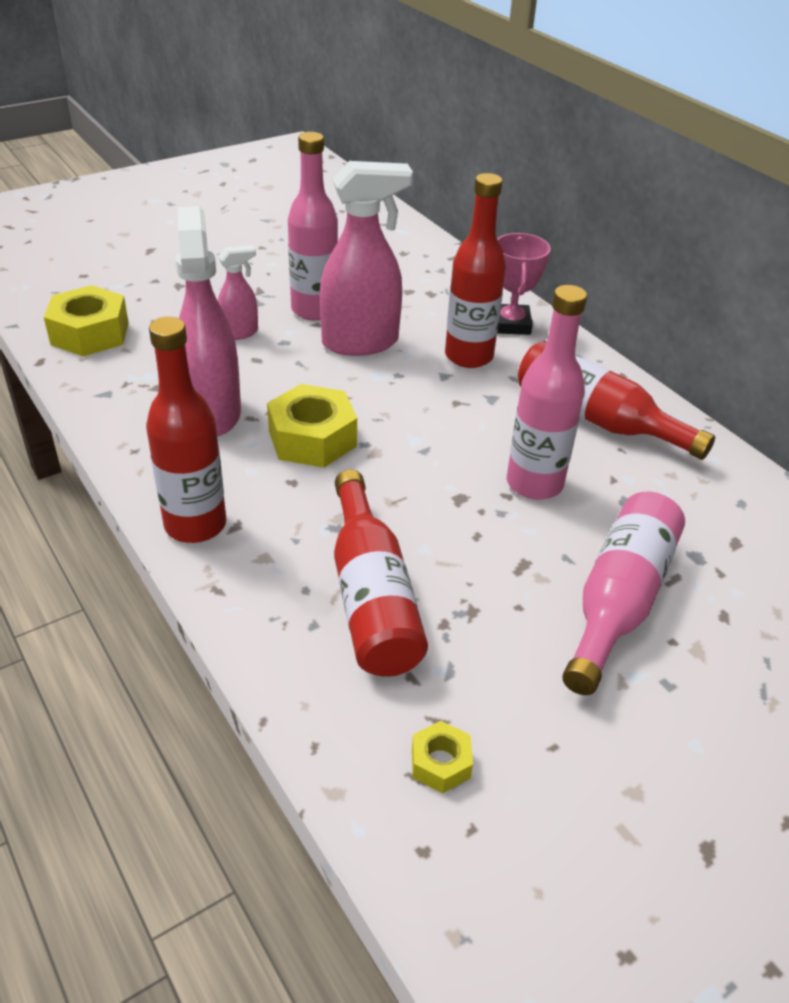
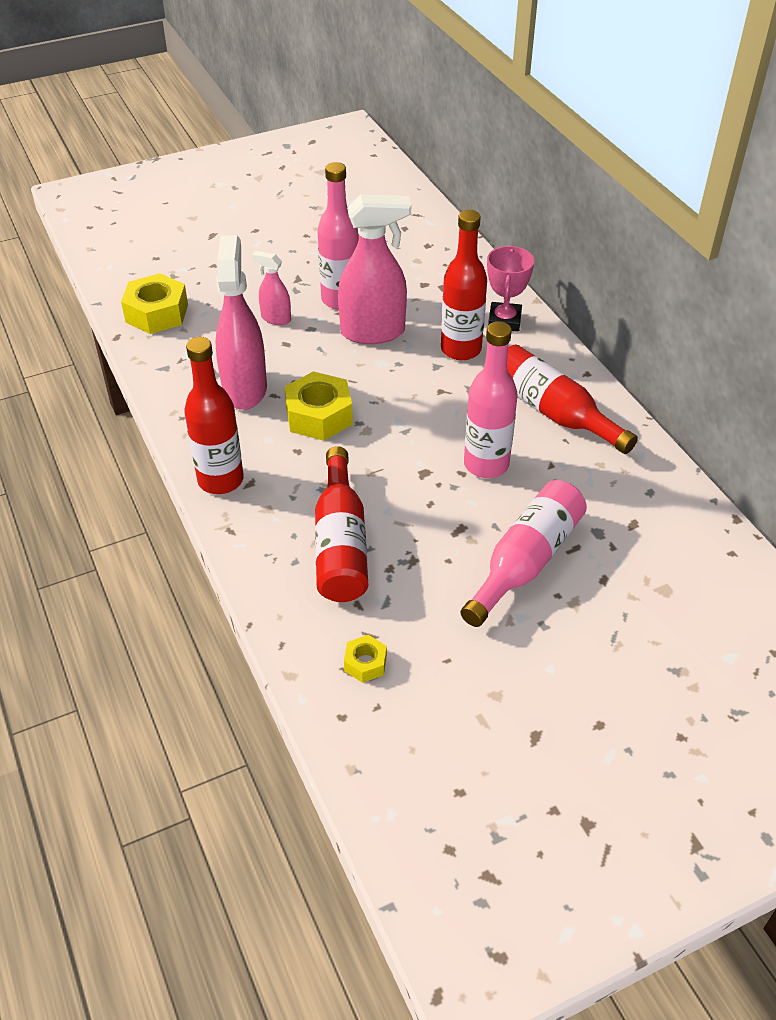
camera: 10 degrees right, 5 degrees up
(239, 333) = (275, 318): pink spray bottle -> pink spray bottle turned 135 degrees counterclockwise

